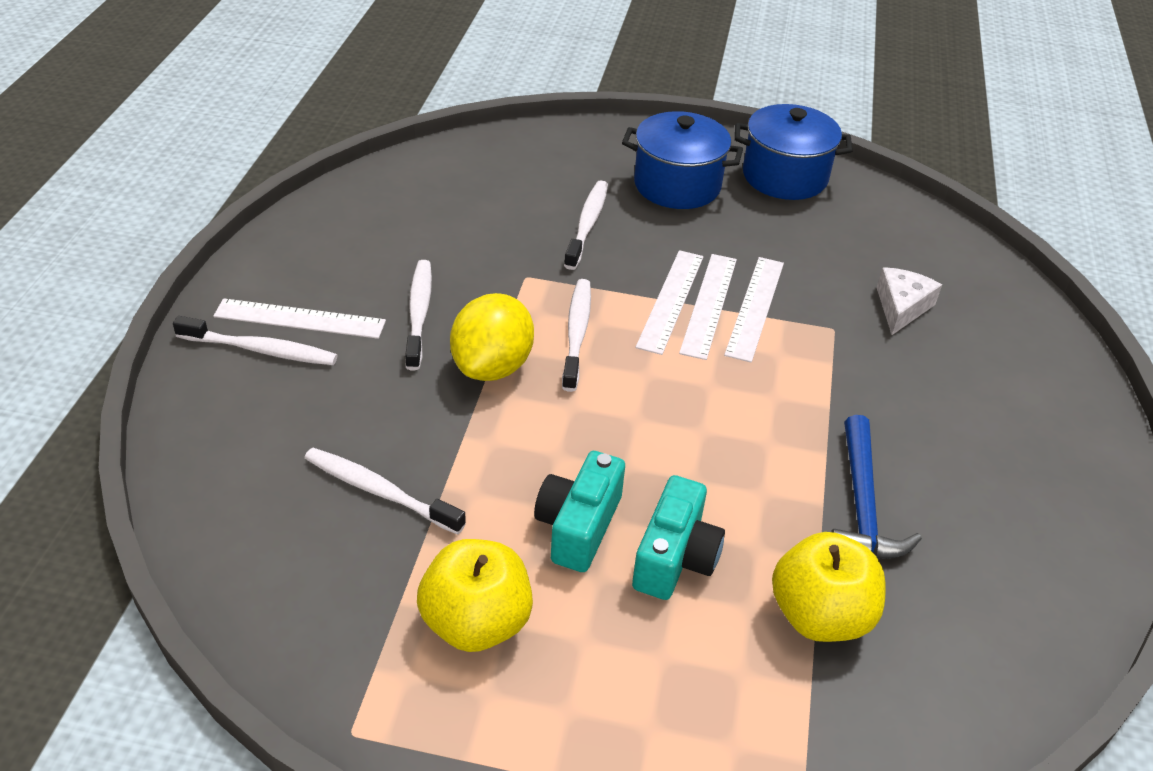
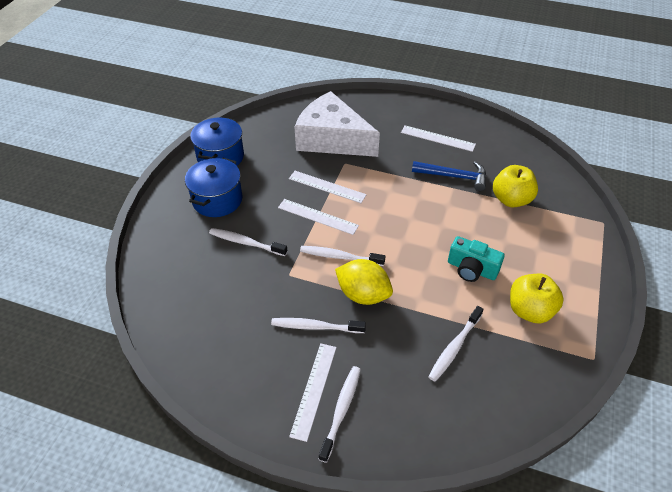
camera: 80 degrees left, 5 degrees up
(675, 557) = (486, 238): turquoise camera -> none
(709, 305) = (323, 203): white ruler -> white ruler (437, 138)
(901, 307) = (332, 139): white cheese -> white cheese, size x2.39

